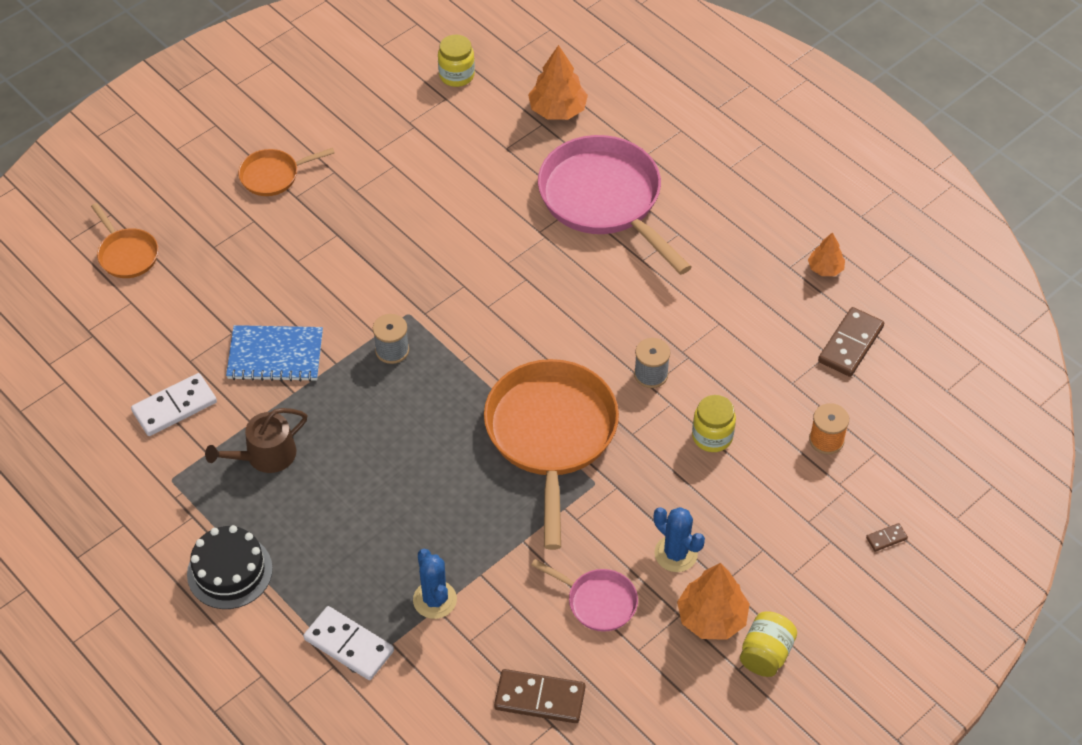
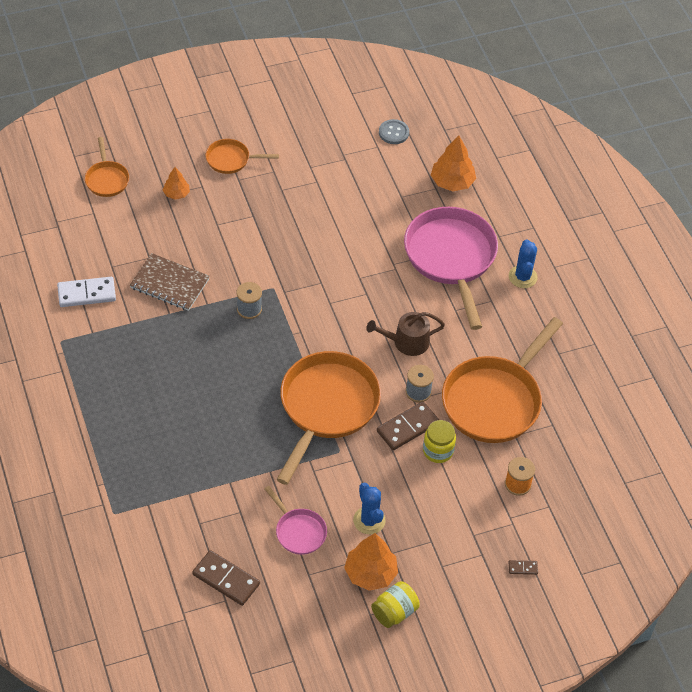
camera: 20 degrees right, 0 degrees up
(229, 571) = (67, 416): black cake -> none
(265, 456) = (128, 348): brown watering can -> brown watering can (406, 342)
(275, 355) = (170, 283): blue notebook -> brown notebook
(349, 645) = (119, 494): white domino -> none
(435, 600) = (191, 487): blue cactus -> blue cactus (522, 277)
(456, 75) = (393, 132): yellow jar -> grey button
(746, 351) = (494, 400): none -> orange pan
(825, 268) = (584, 364): orange tree -> orange tree (176, 194)
(850, 344) = (572, 424): brown domino -> brown domino (408, 427)

